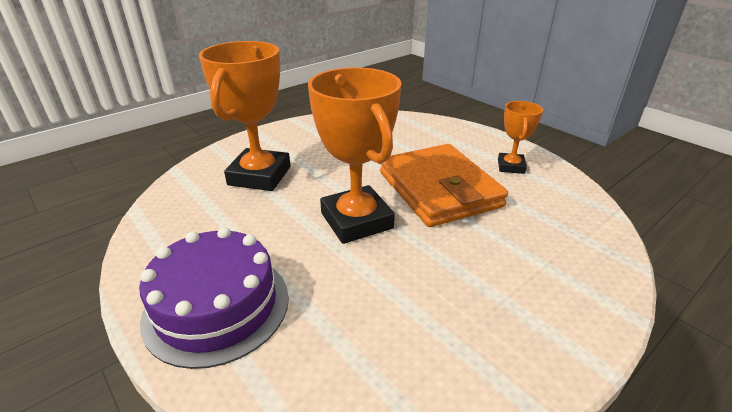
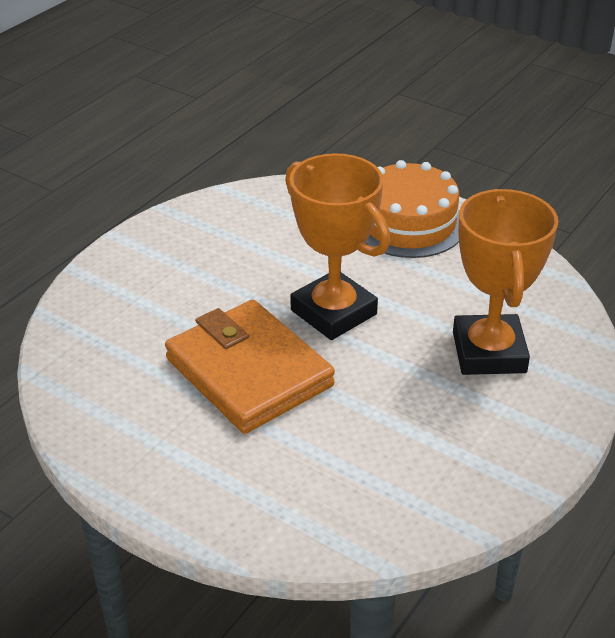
camera: 165 degrees right, 5 degrees up
(217, 306) = (408, 223): purple cake -> orange cake
(510, 166) = (148, 435): orange trophy -> none

